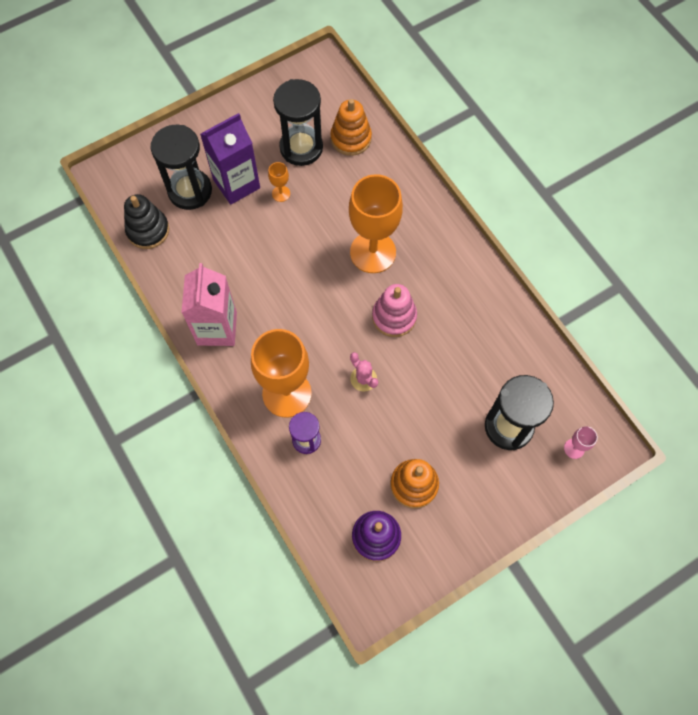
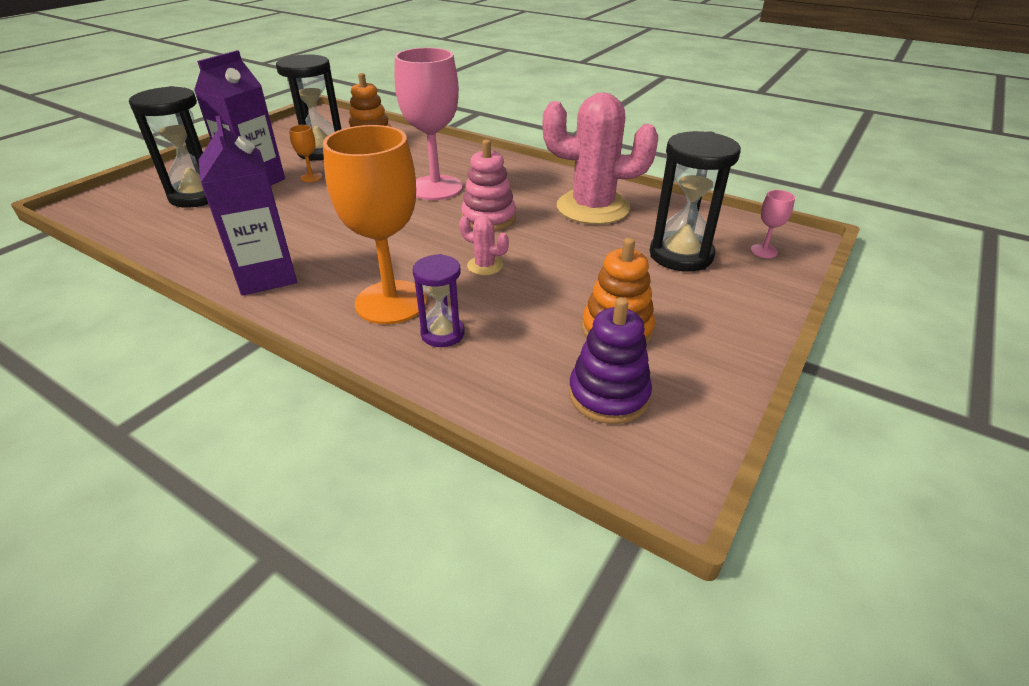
camera: 25 degrees left, 30 degrees down
(148, 230) = (146, 229): black stacking toy -> none
(217, 328) = (266, 276): pink carton -> purple carton
(373, 252) = (436, 188): orange goblet -> pink goblet
(482, 335) = (592, 208): none -> pink cactus

